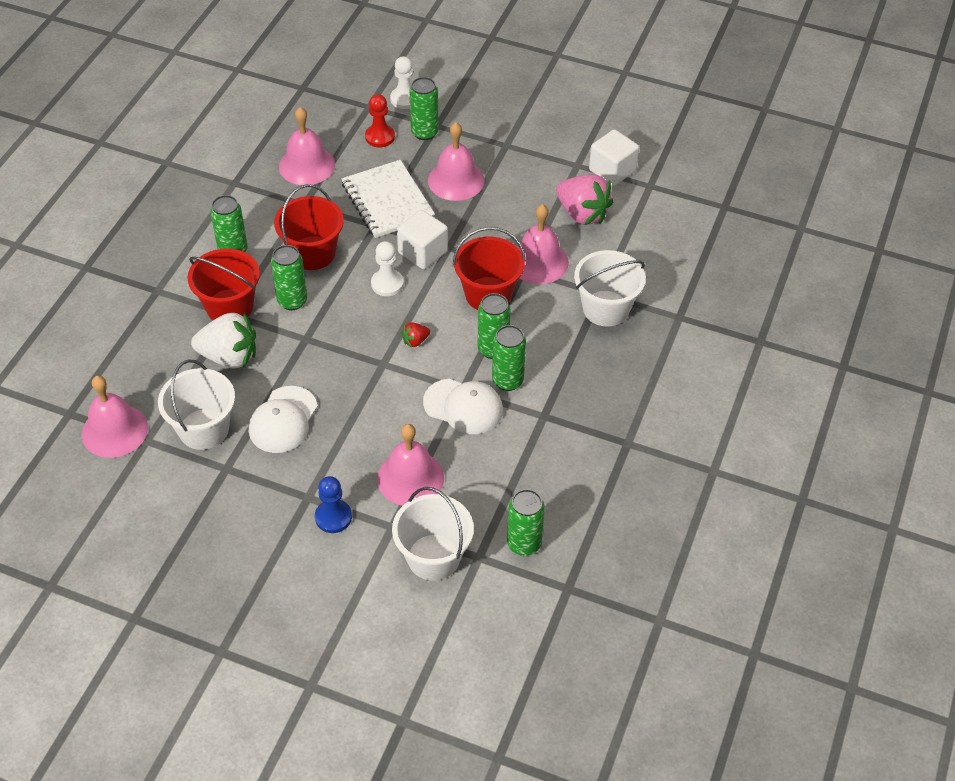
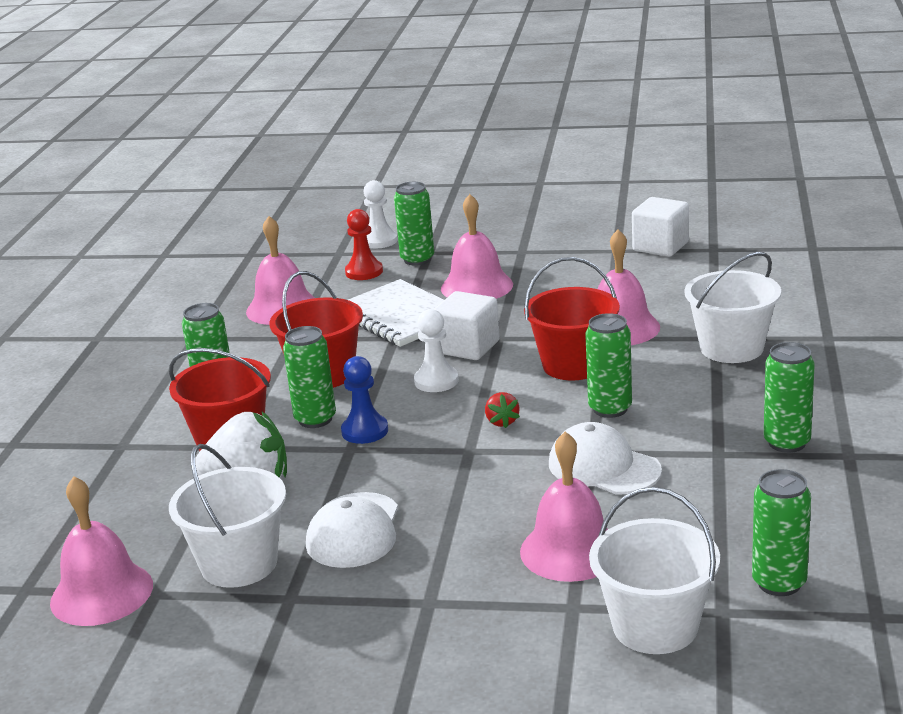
camera: 10 degrees left, 25 degrees down
(333, 517) = (478, 616): blue pawn -> blue pawn (365, 431)
(415, 341) = (502, 422): red strawberry -> red strawberry turned 60 degrees counterclockwise
(463, 406) = (603, 467): white cap -> white cap turned 150 degrees counterclockwise
(507, 381) = (648, 432): green can -> green can (787, 443)
(582, 214) = (648, 283): pink strawberry -> none

